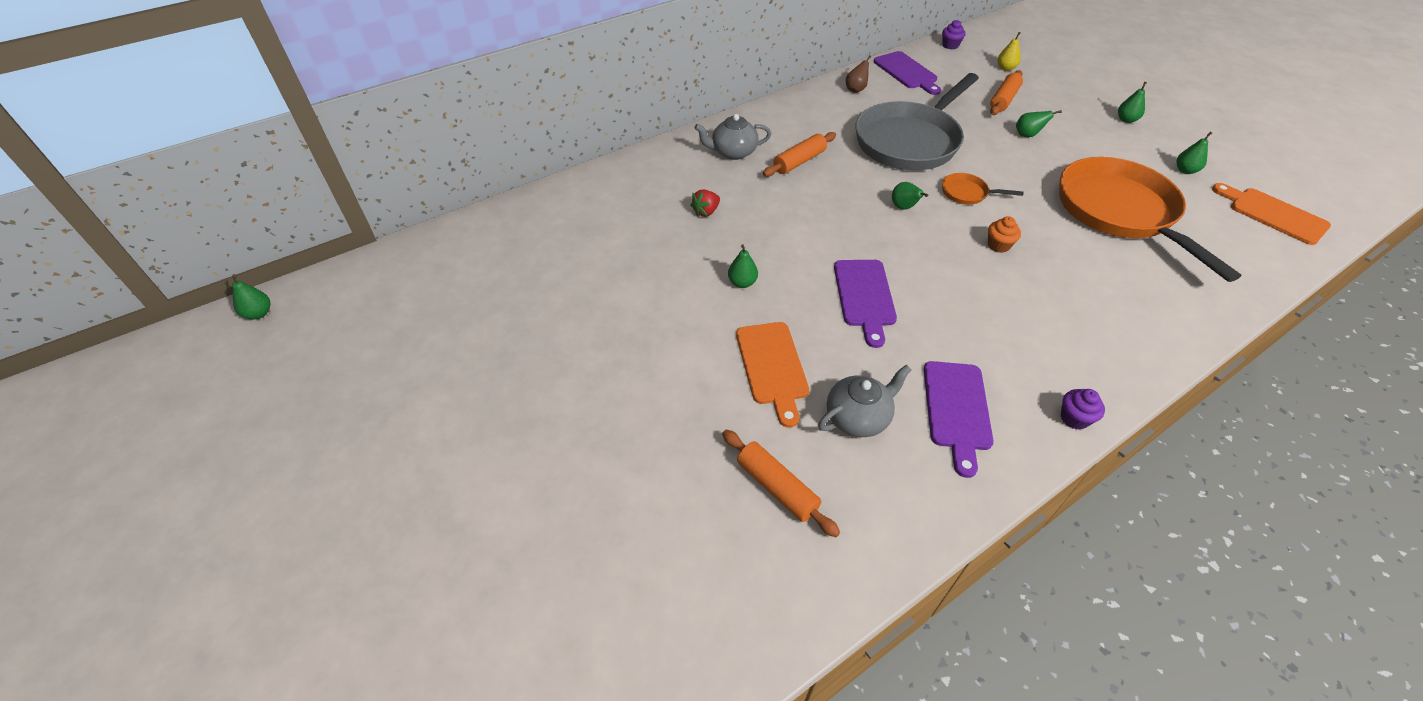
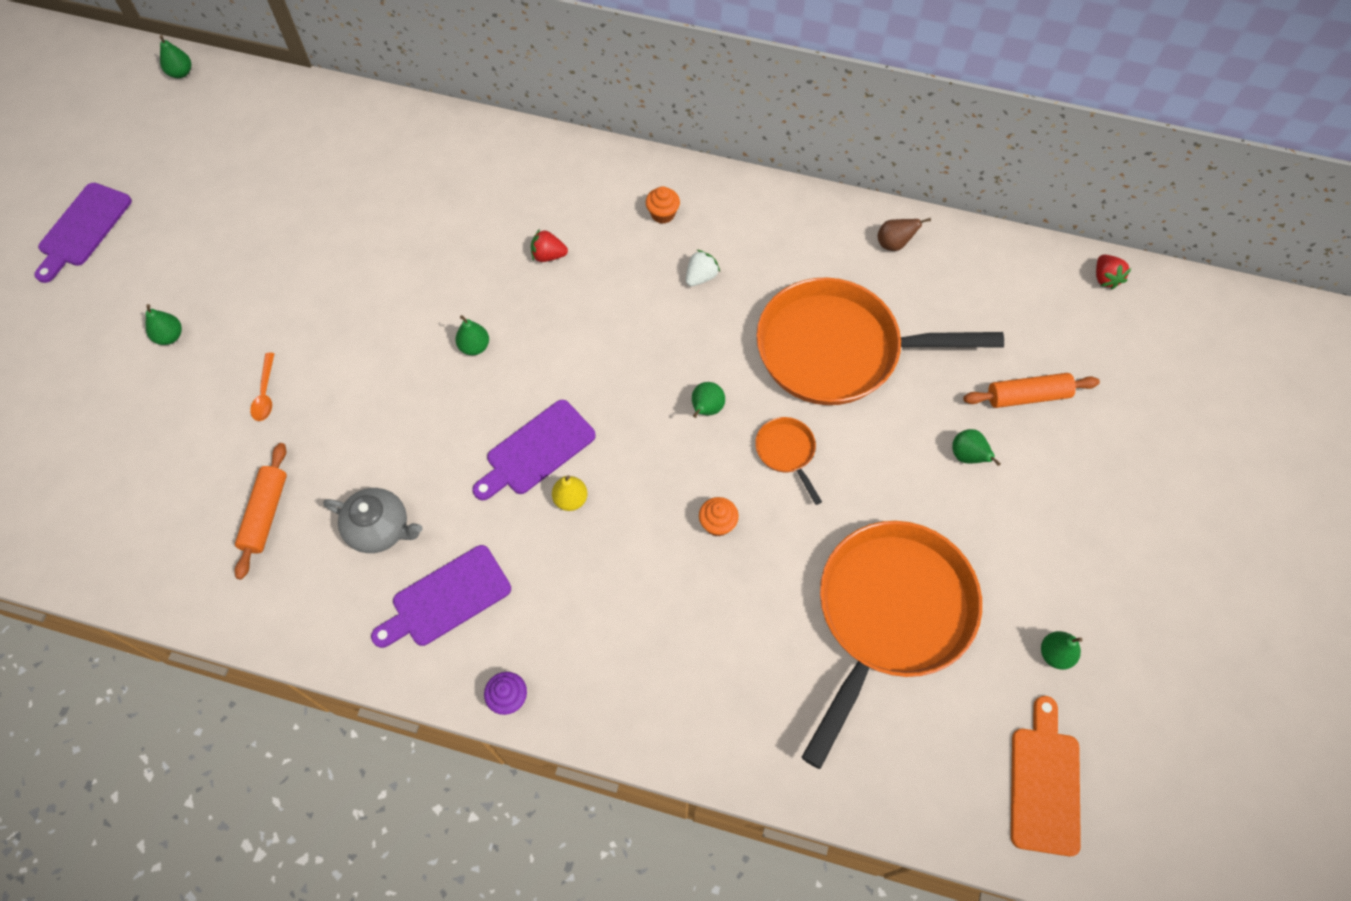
camera: 50 degrees right, 15 degrees up
(653, 424) = (265, 393): none -> orange spoon
(733, 152) = (663, 214): grey teapot -> orange cupcake
(772, 367) = (389, 434): orange cutting board -> none
(799, 161) = (701, 277): orange rolling pin -> white strawberry
(907, 72) = (987, 270): purple cutting board -> purple cutting board (83, 229)
(910, 141) = (837, 350): grey pan -> orange pan
(950, 45) = (1105, 278): purple cupcake -> red strawberry
(1005, 68) = (1111, 362): yellow pear -> yellow pear (570, 499)
(1126, 120) = (1117, 546): green pear -> green pear (170, 336)

